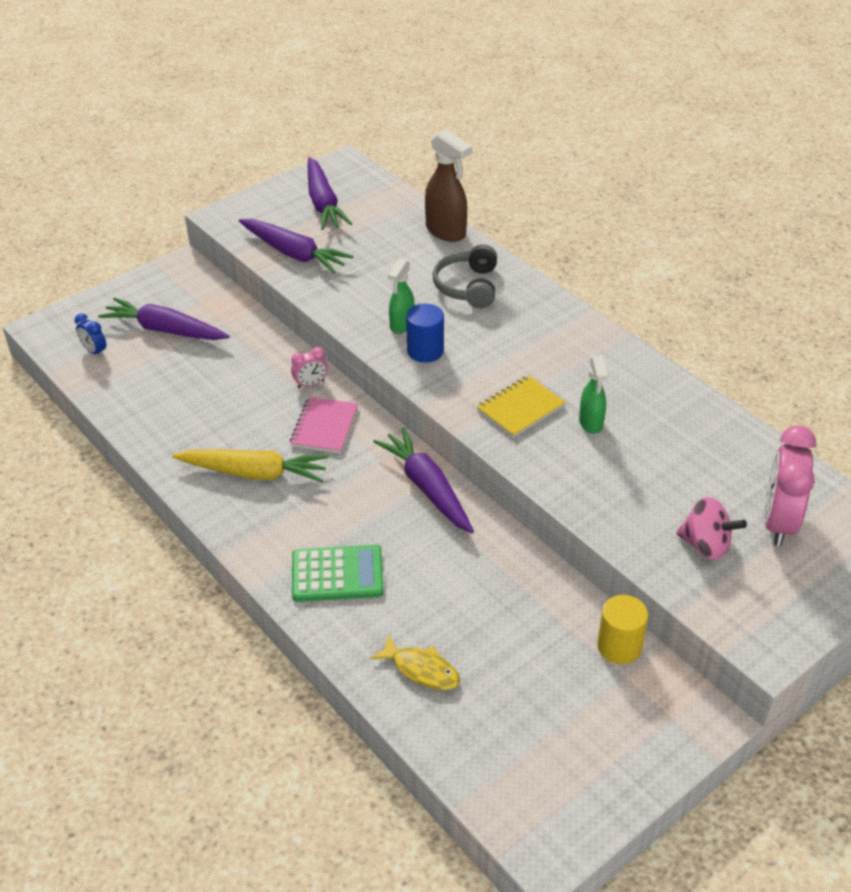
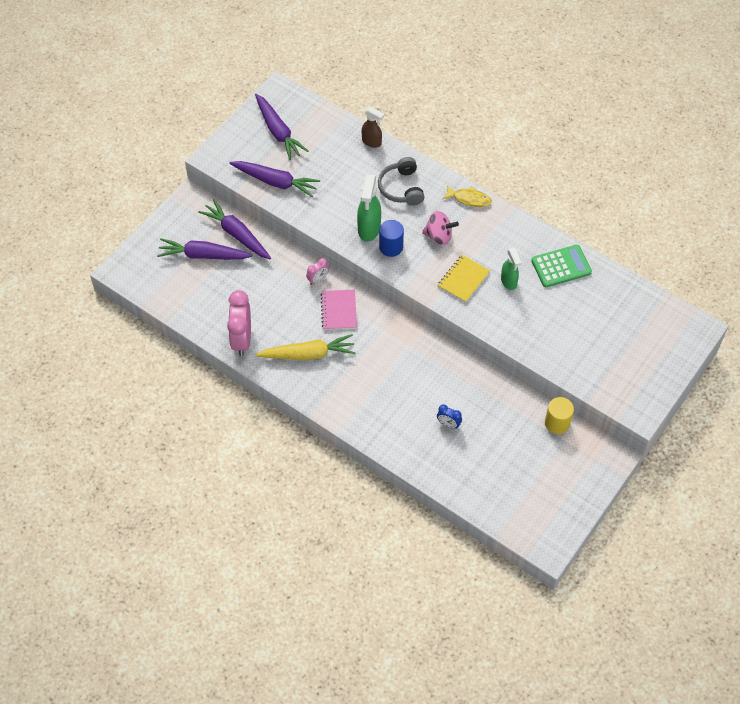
camera: 15 degrees left, 15 degrees up
(94, 351) = (164, 283): blue clock -> blue clock (448, 424)
(337, 574) = (384, 413): green calculator -> green calculator (561, 266)
(401, 325) = (369, 229): green spray bottle -> green spray bottle, size x1.56
(421, 669) = (452, 462): yellow fish -> yellow fish (469, 199)
(427, 488) = (417, 342): purple carrot -> purple carrot (237, 234)
(446, 232) = (372, 142): brown spray bottle -> brown spray bottle, size x0.64
(706, 545) = (594, 354): pink spinning top -> pink spinning top (439, 236)
(778, 522) = (631, 329): pink clock -> pink clock (242, 339)

